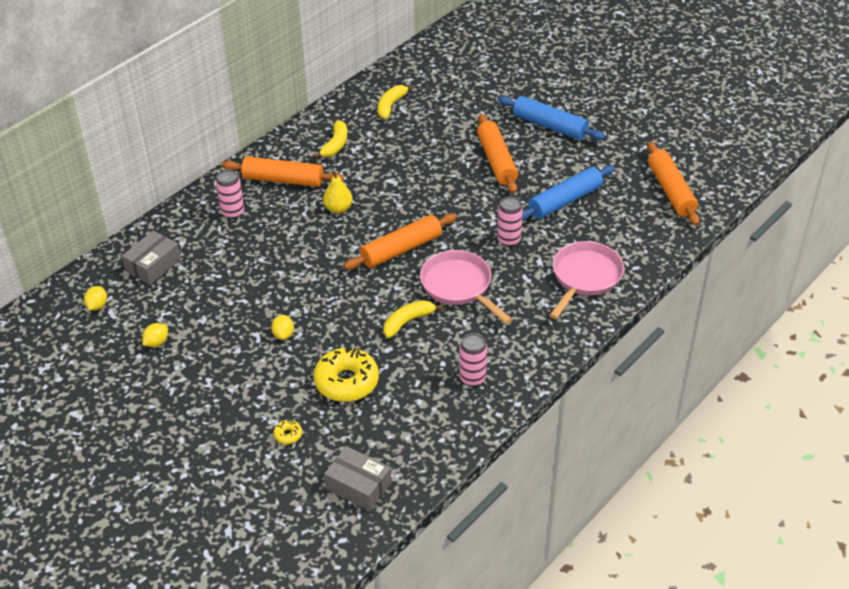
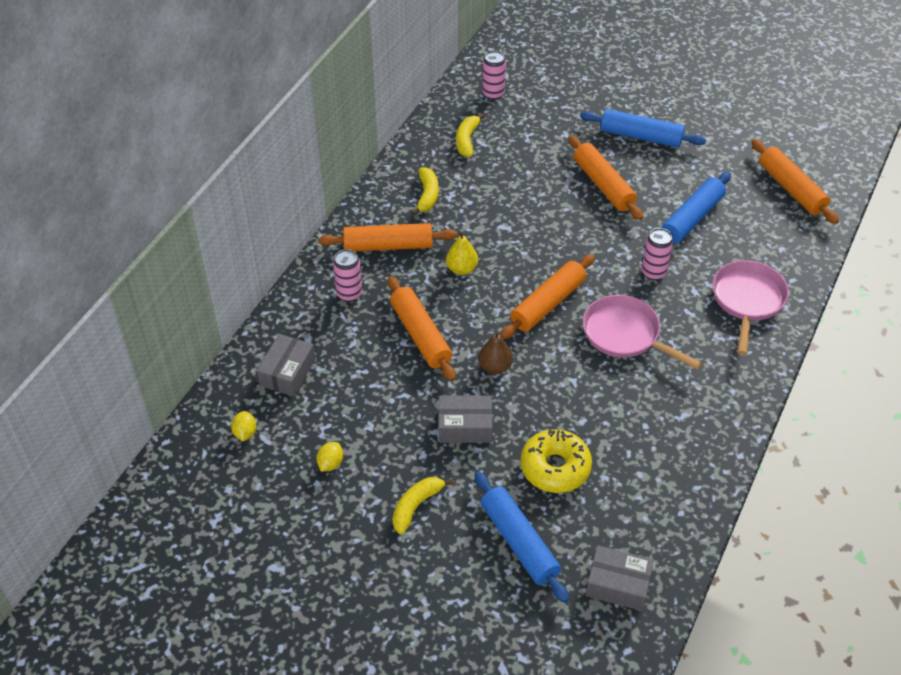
camera: 15 degrees left, 5 degrees up
(278, 255) = (420, 335): none -> orange rolling pin
(283, 334) = (465, 426): yellow lemon -> grey box
(288, 435) = (519, 542): yellow donut -> blue rolling pin
(331, 292) = (495, 367): none -> brown pear
(408, 322) = (589, 385): yellow banana -> yellow banana (416, 506)
(472, 378) = (683, 436): pink can -> pink can (493, 94)

